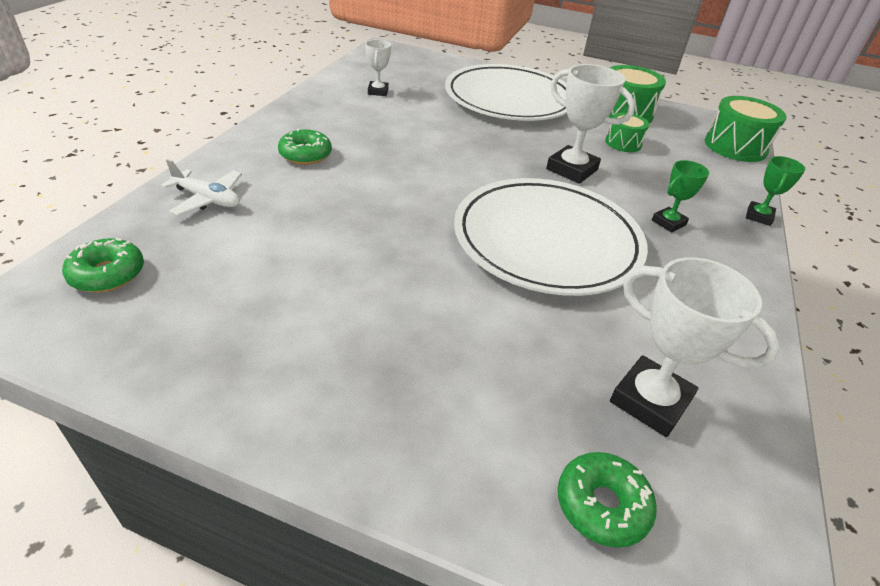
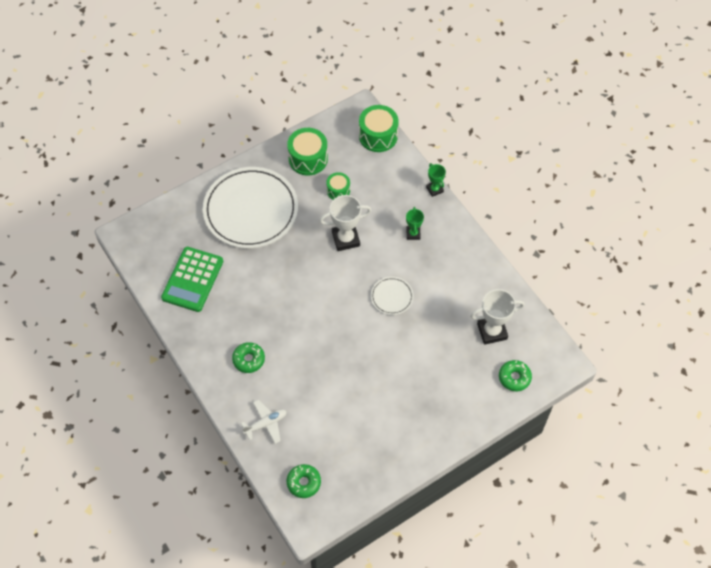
camera: 50 degrees left, 20 degrees up
(378, 91) = (192, 279): white trophy -> green calculator
(546, 241) = (392, 297): white plate -> white plate, size x0.43

